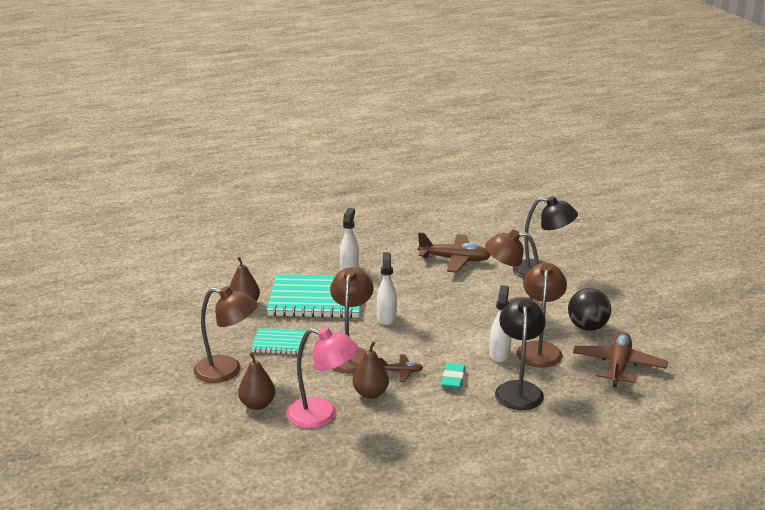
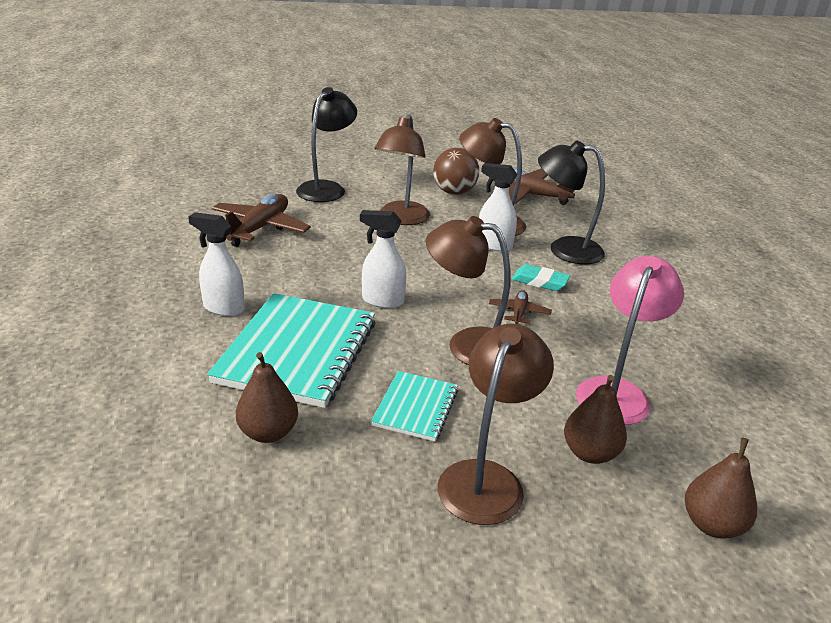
camera: 80 degrees left, 5 degrees up
(370, 393) = (566, 344): brown pear -> brown pear (712, 524)
(587, 327) = (454, 192): black ball -> brown ball

